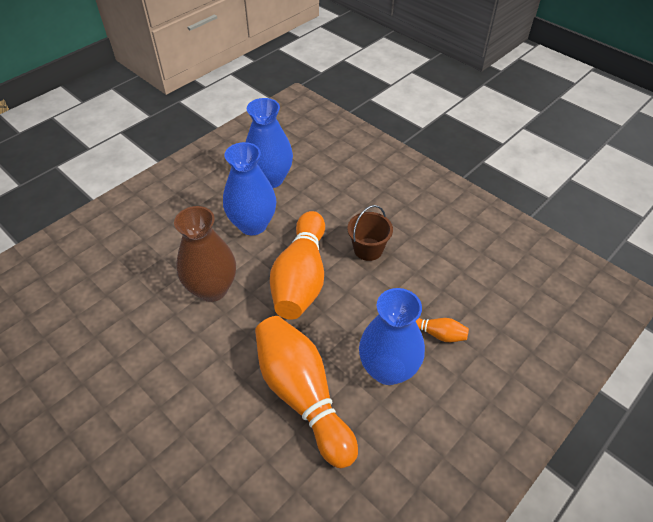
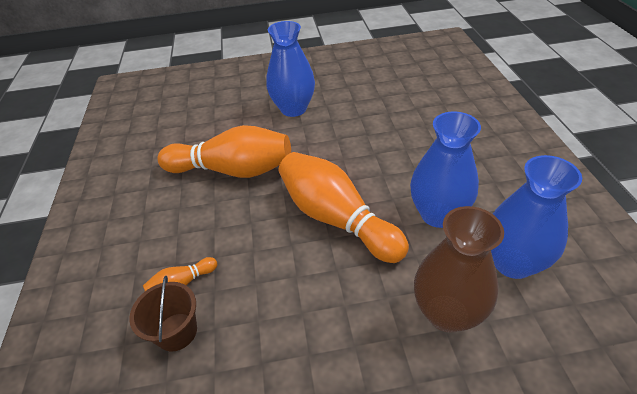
camera: 130 degrees right, 5 degrees down
(212, 289) = (374, 159): brown vase -> brown vase (447, 313)
(368, 249) = (326, 294): brown bucket -> brown bucket (176, 331)
(388, 369) = (195, 227): blue vase -> blue vase (293, 109)

